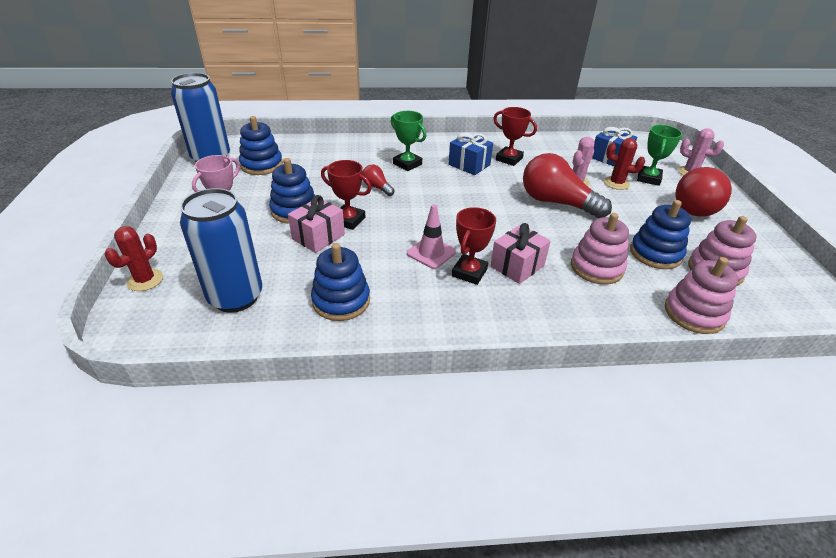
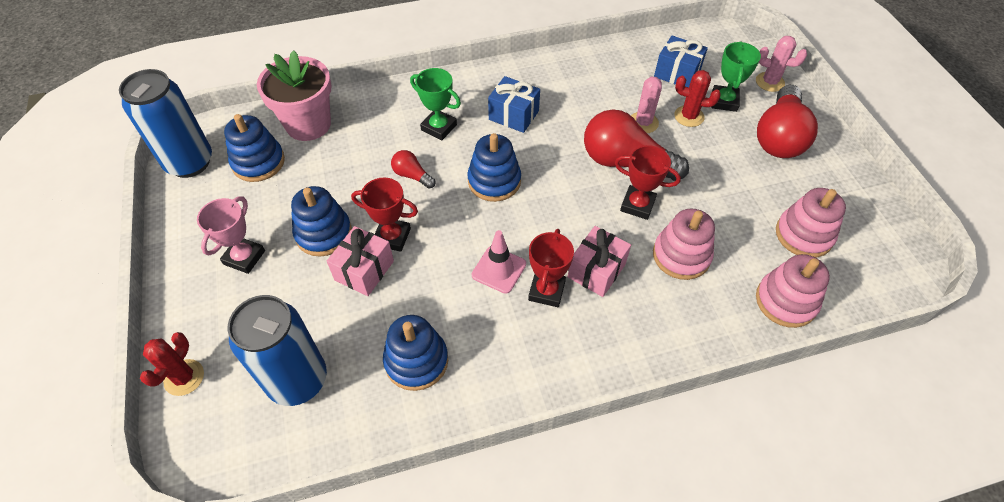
camera: 10 degrees left, 15 degrees up
(307, 150) = (308, 124): none -> pink flower pot
(509, 159) = (559, 96): red trophy -> red trophy (637, 205)
(655, 253) = (741, 222): blue stacking toy -> blue stacking toy (494, 181)

